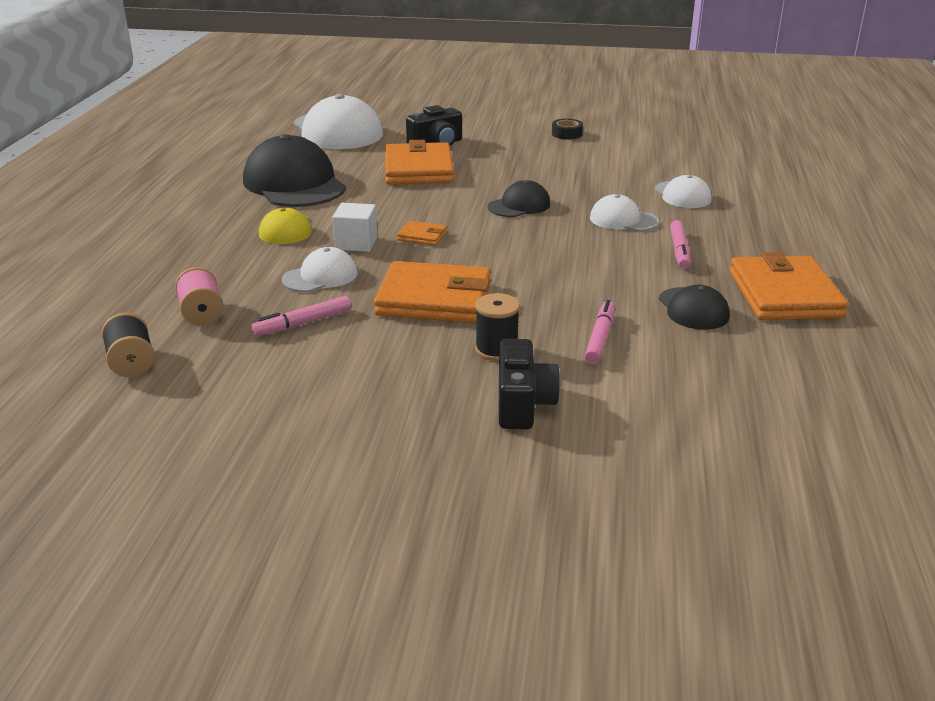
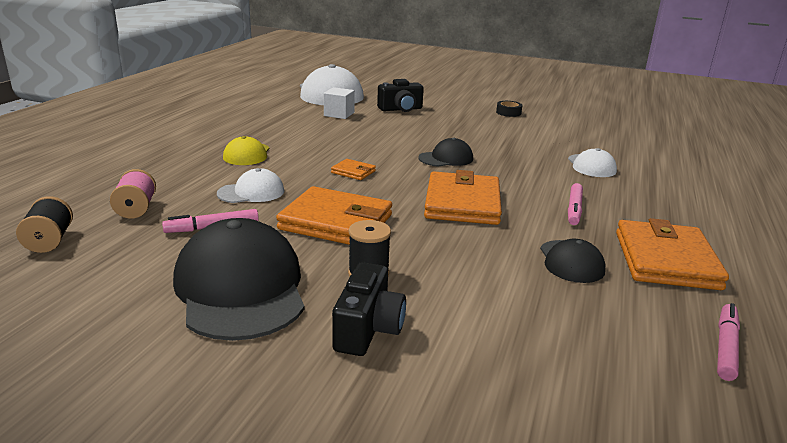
camera: 10 degrees right, 5 degrees down
(294, 184) = (275, 124): black cap -> black cap (240, 288)
(356, 243) = (296, 171): white cube -> white cube (339, 114)
(419, 169) = (377, 124): orange wallet -> orange wallet (462, 203)
(600, 338) = (470, 276): pink marker -> pink marker (725, 347)
(623, 220) = (531, 179): white cap -> none

